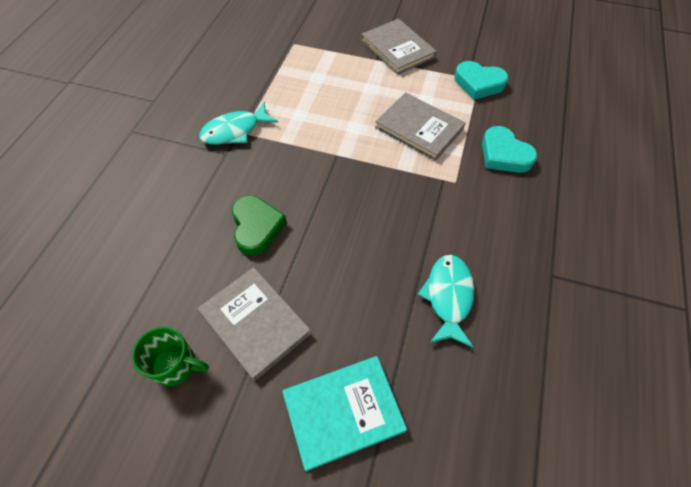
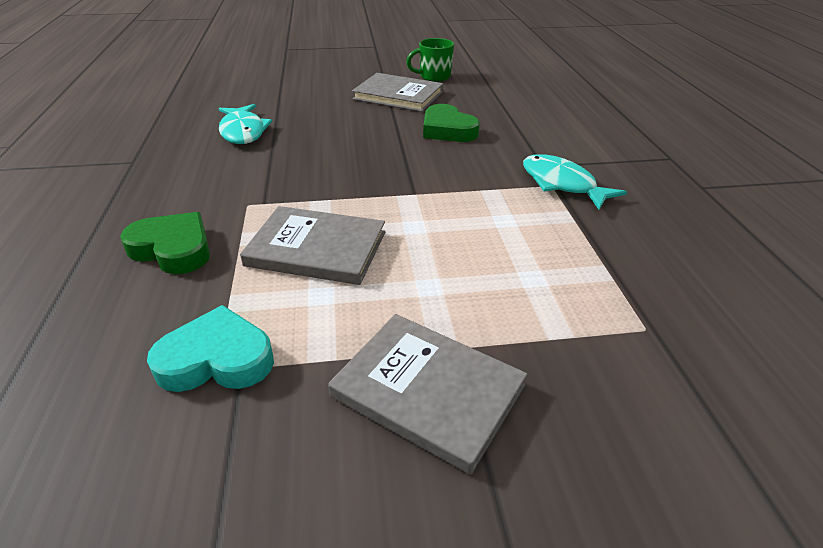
camera: 155 degrees right, 20 degrees down
(235, 131) = (562, 184): turquoise fish -> turquoise fish turned 75 degrees counterclockwise
(343, 411) = (310, 83): turquoise book -> none
(504, 154) = (173, 249): turquoise heart -> green heart

